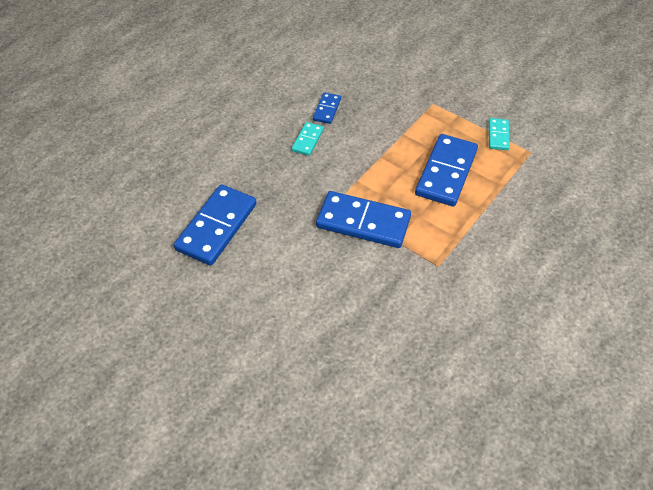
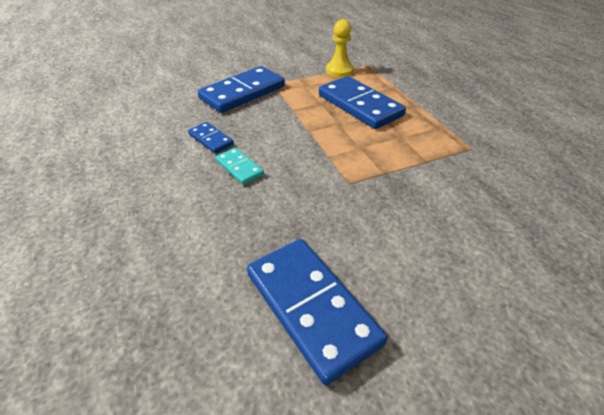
camera: 60 degrees left, 10 degrees down
(363, 222) = (388, 172): blue domino -> blue domino (242, 92)
(498, 135) = (339, 70): turquoise domino -> yellow pawn

